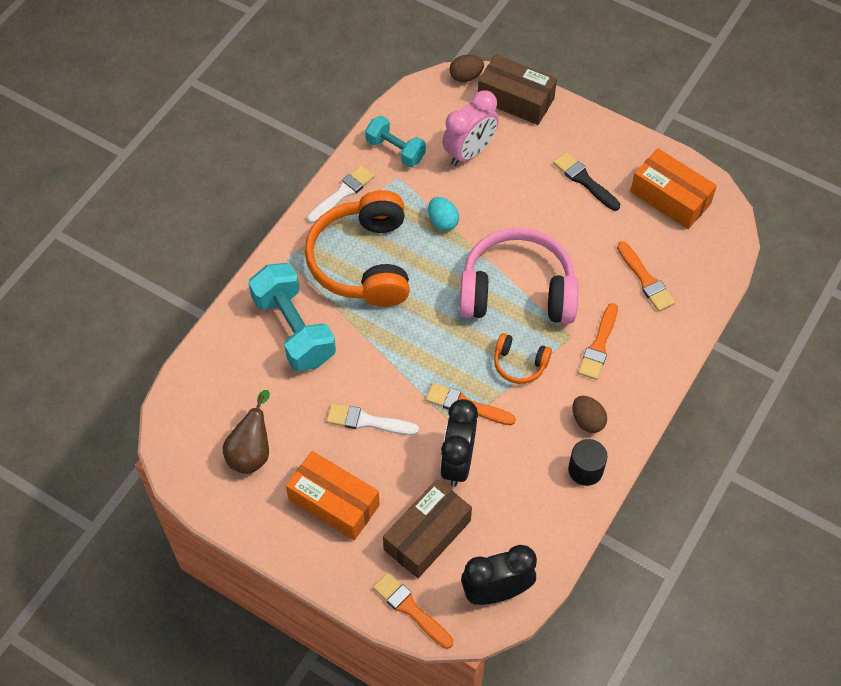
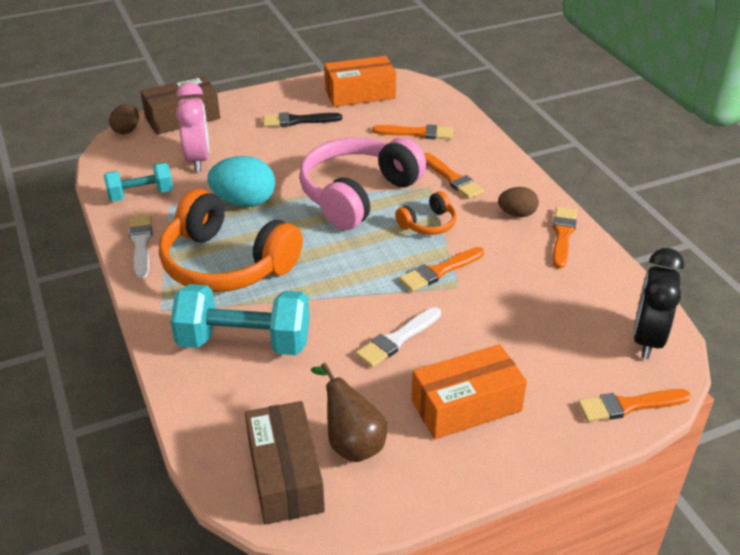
camera: 55 degrees left, 20 degrees down
(427, 535) = (554, 356): brown box -> brown box (285, 475)
(442, 221) = (244, 202): turquoise egg -> turquoise egg, size x1.69
(457, 462) = (493, 302): black clock -> none
(585, 470) = (562, 235): black cylinder -> orange brush

